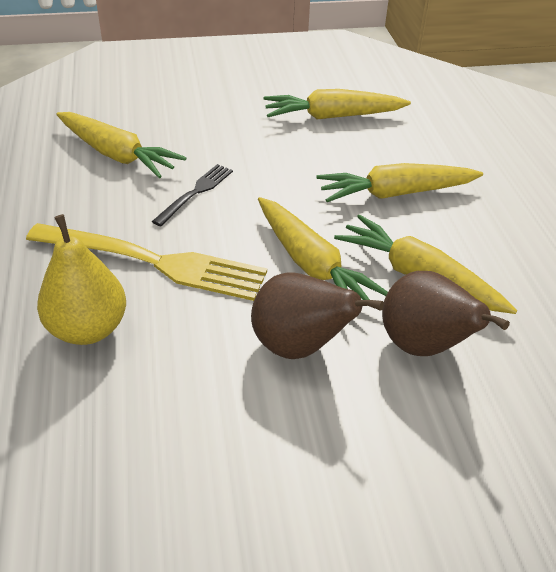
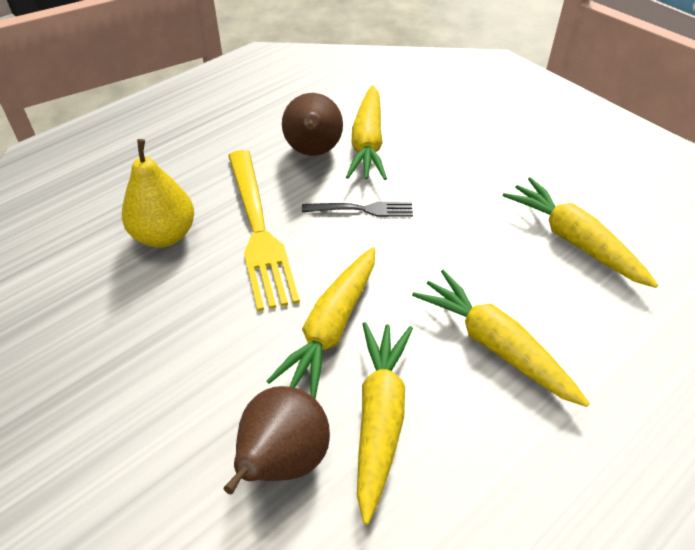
camera: 60 degrees right, 5 degrees up
(299, 346) = (224, 366): brown pear -> brown pear (313, 152)

